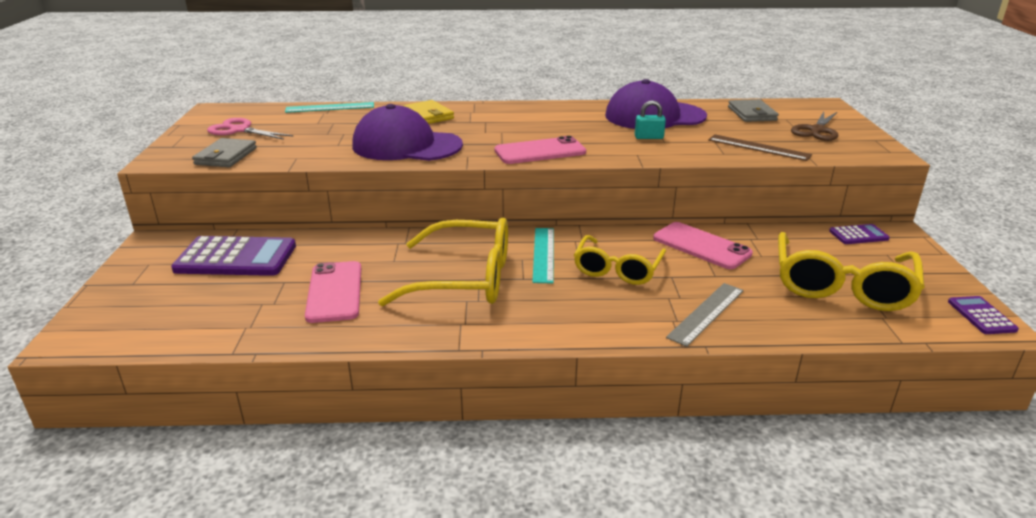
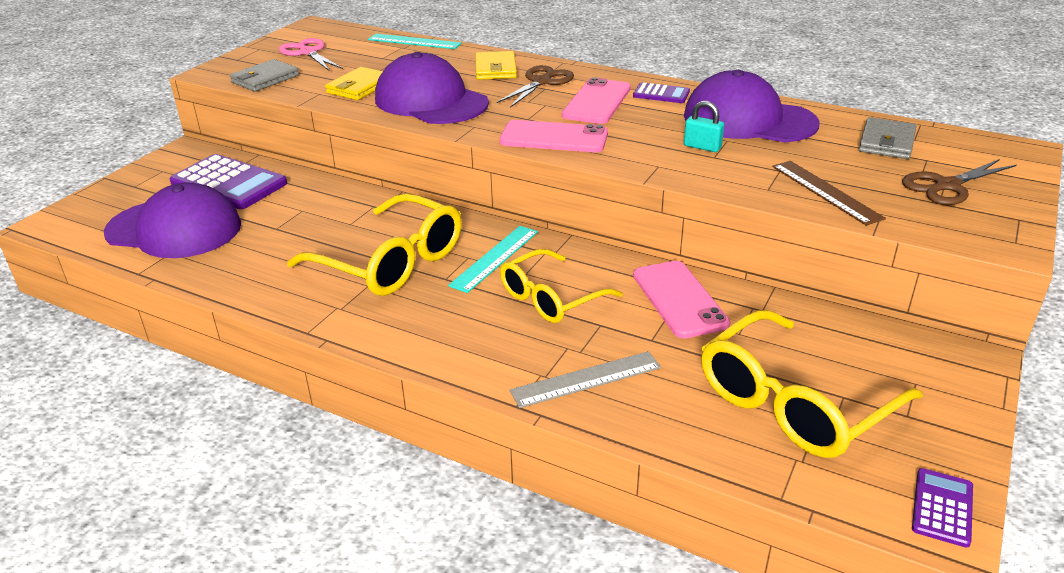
camera: 30 degrees right, 5 degrees up
(225, 307) = (174, 229): none -> purple cap
(328, 147) = (359, 87): none -> yellow wallet
(334, 292) = (269, 240): pink phone -> pink phone (597, 102)
(477, 118) = (541, 82): none -> brown scissors
(858, 235) = (908, 346): purple calculator -> purple calculator (661, 94)

